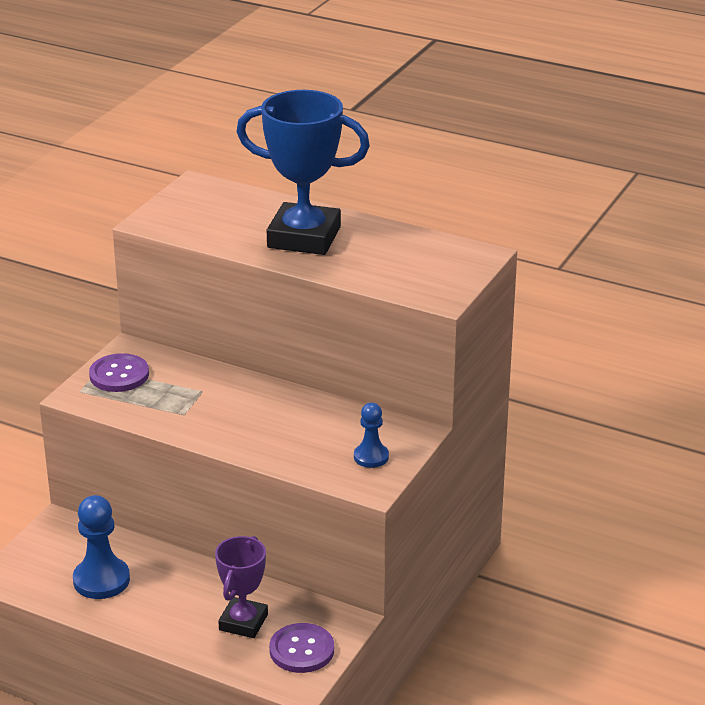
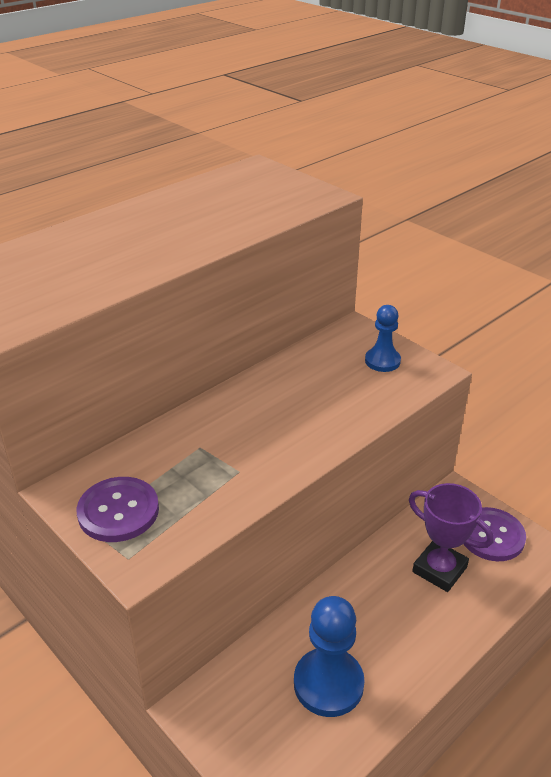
camera: 70 degrees left, 5 degrees up
(304, 237) = (144, 237): blue trophy -> none

